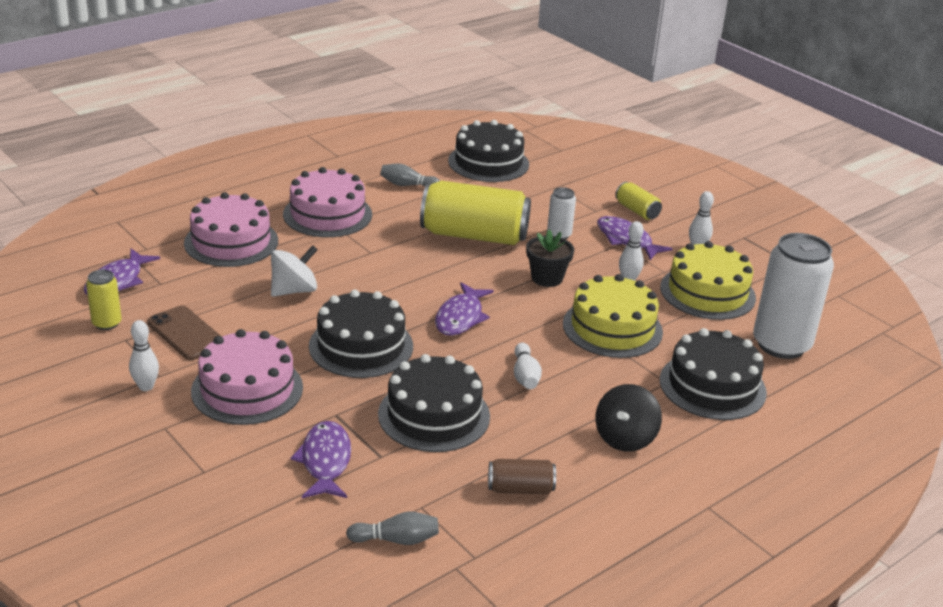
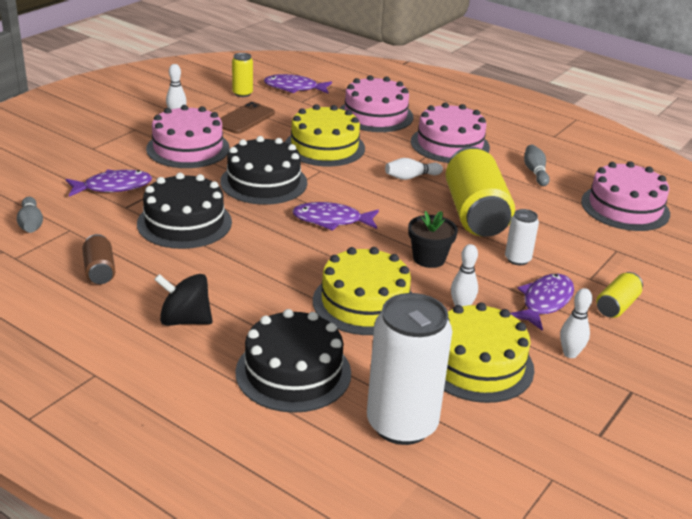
camera: 75 degrees right, 0 degrees up
(294, 290) = (324, 147): white spinning top -> yellow cake
(488, 162) = (625, 207): black cake -> pink cake
(525, 376) = (258, 260): white bowling pin -> white bowling pin (411, 177)

